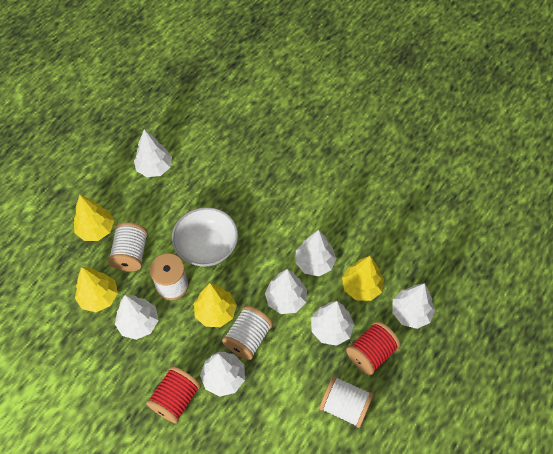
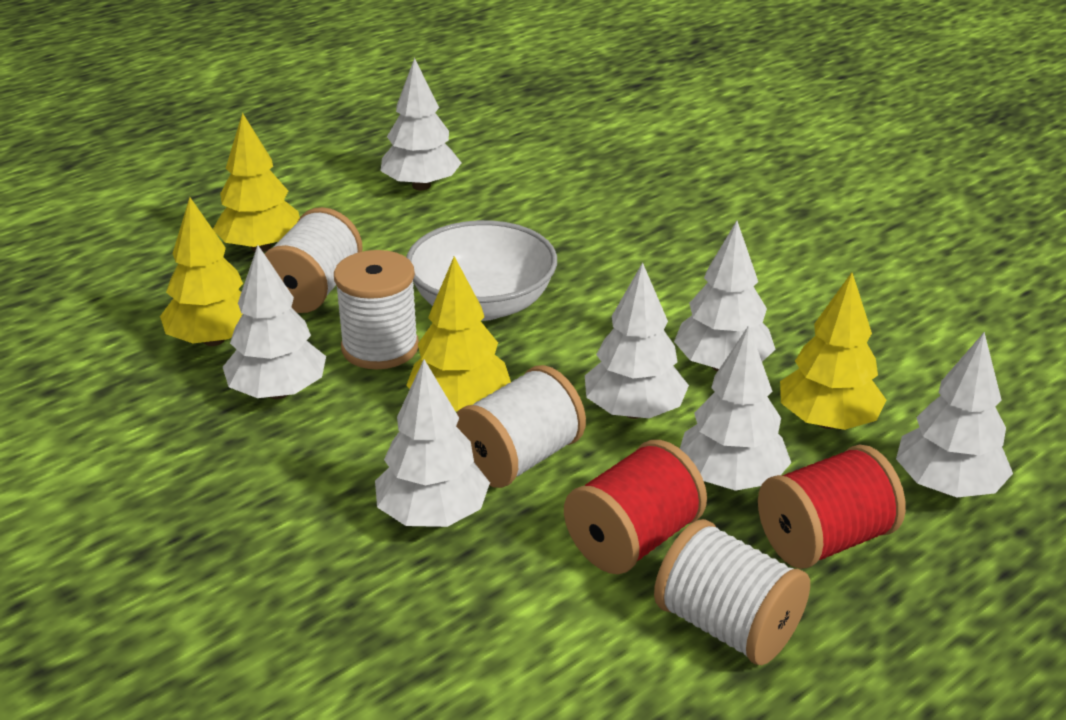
camera: 15 degrees right, 25 degrees down
(176, 399) = (300, 530): red spool -> red spool (633, 540)

